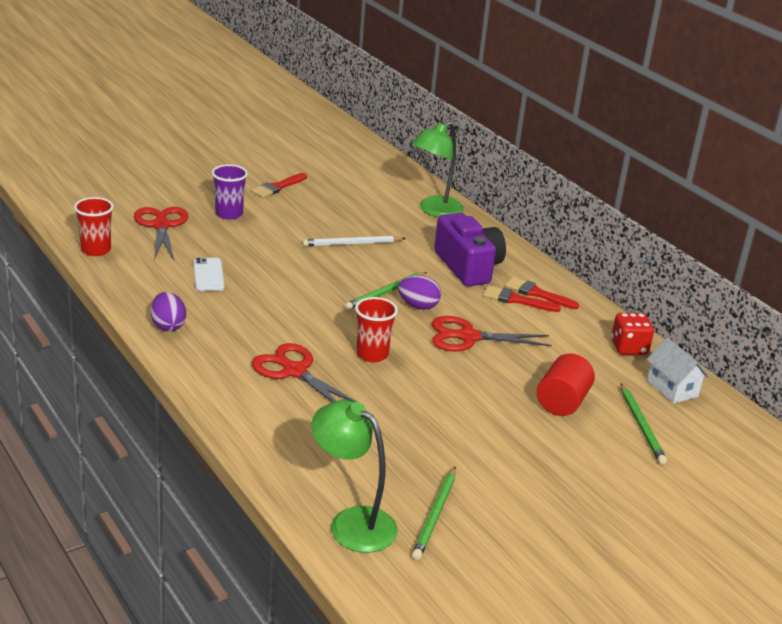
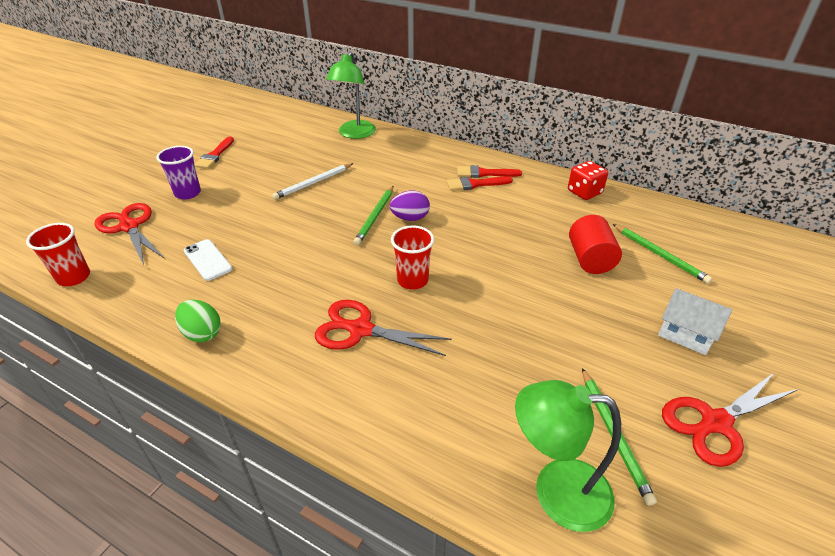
camera: 25 degrees left, 10 degrees up
(168, 326) = (202, 333): purple egg -> green egg
(468, 267) = (417, 170): purple camera -> none
(468, 337) = (471, 230): red scissors -> red scissors (716, 422)
(672, 388) = (643, 213): white house -> white house (685, 334)

